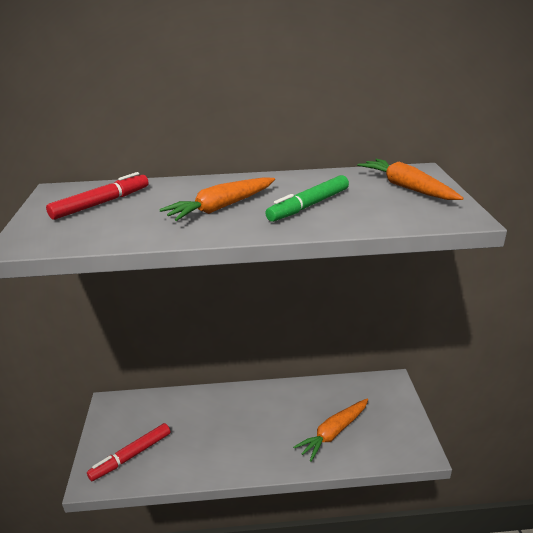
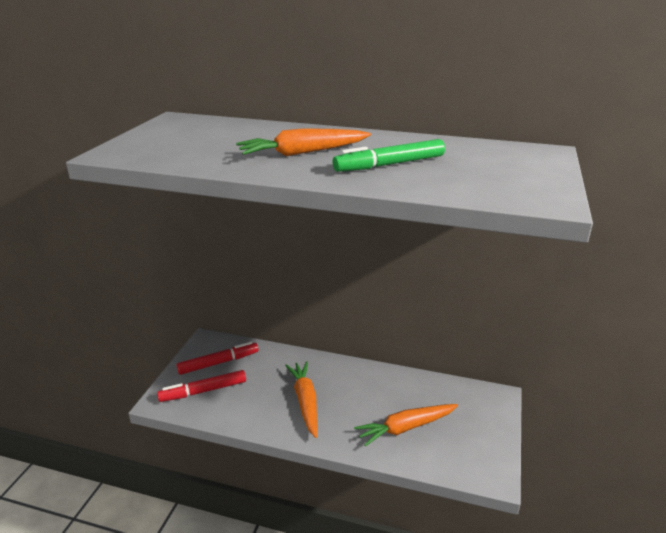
camera: 20 degrees right, 0 degrees up
(101, 203) = (201, 133): red marker -> red marker (218, 363)
(407, 187) = (513, 164): orange carrot -> orange carrot (305, 402)

